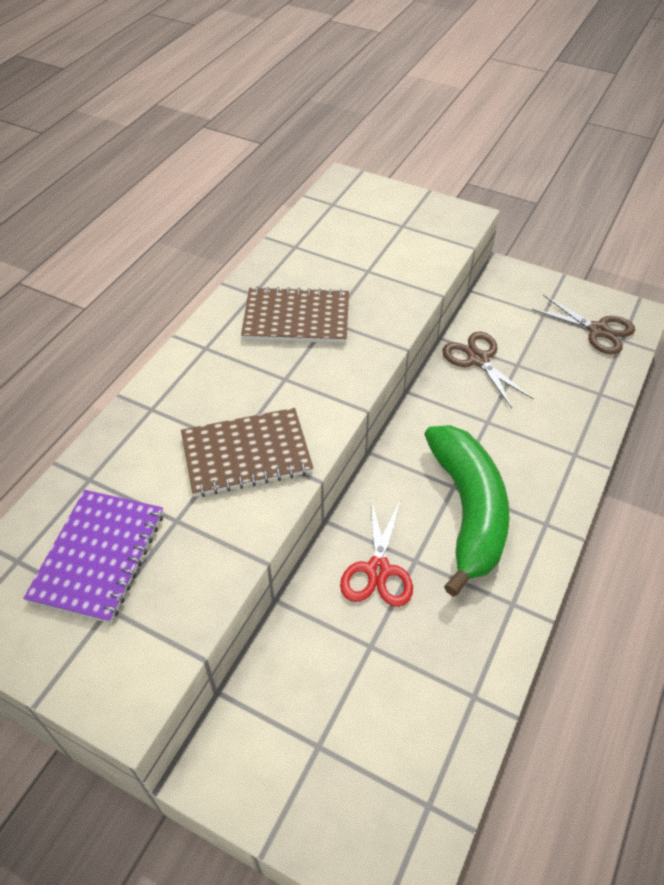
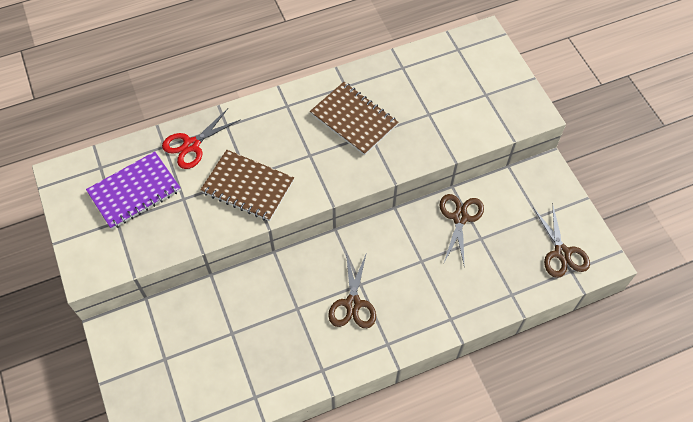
camera: 40 degrees right, 10 degrees up
(378, 570) = (273, 298): red scissors -> red scissors (191, 145)
(468, 511) = (353, 304): green banana -> brown scissors

